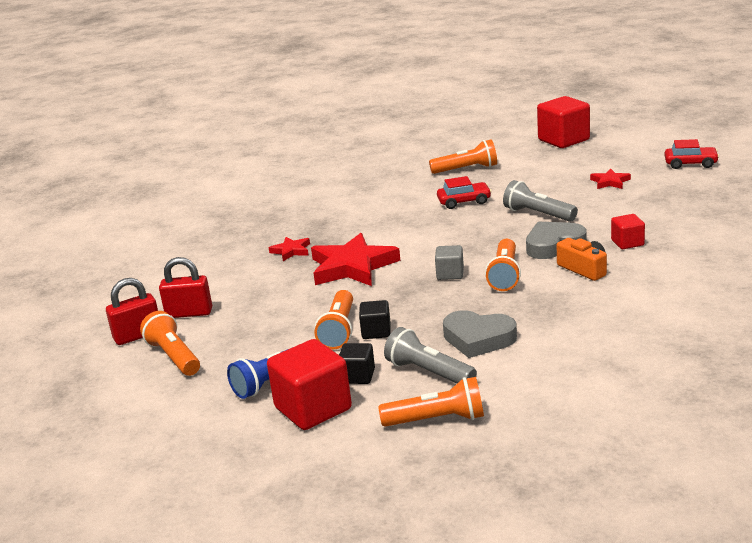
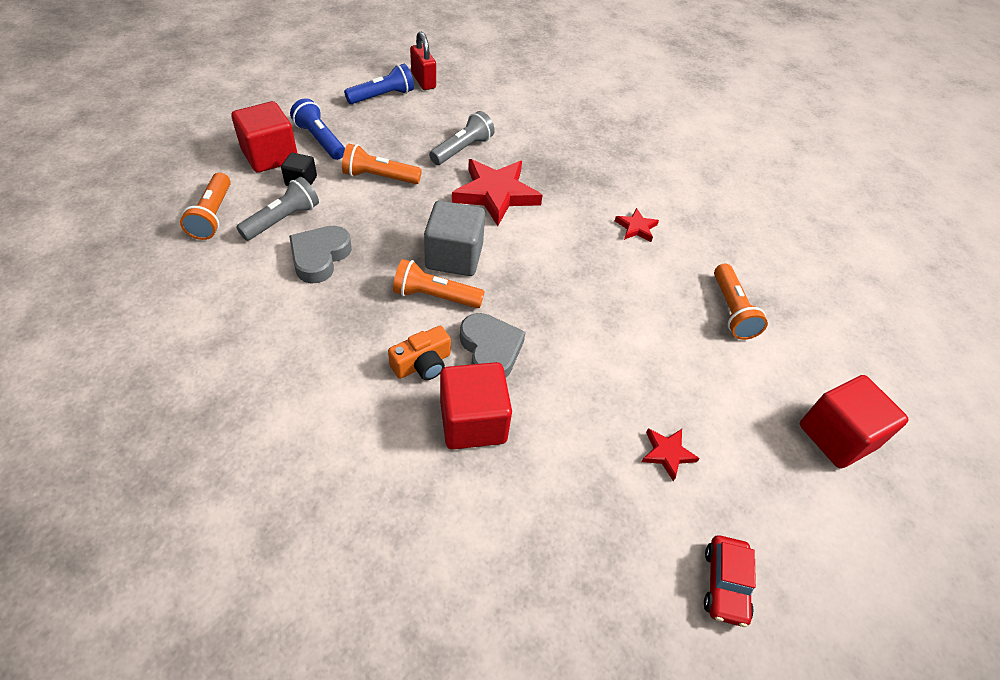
camera: 85 degrees right, 25 degrees up
(174, 356) = (382, 96): orange flashlight -> blue flashlight
(189, 313) = (447, 103): red padlock -> none
(291, 251) = (543, 159): red star -> red star (636, 227)
(376, 332) = (366, 197): black cube -> none
(450, 274) = (454, 257): grey cube -> grey cube, size x1.88
(464, 202) = (631, 293): red car -> none
(538, 214) = (579, 353): grey flashlight -> grey flashlight (462, 149)
(627, 243) = (473, 422): red cube -> red cube, size x1.88

